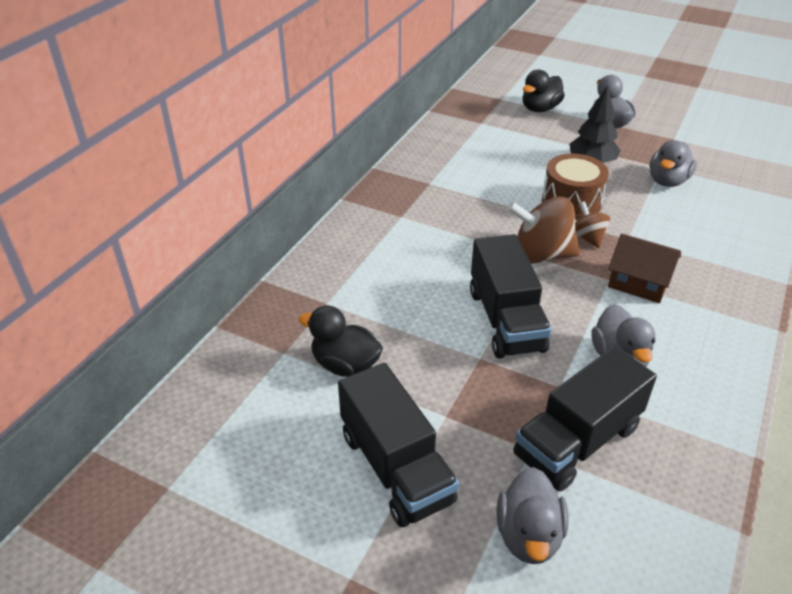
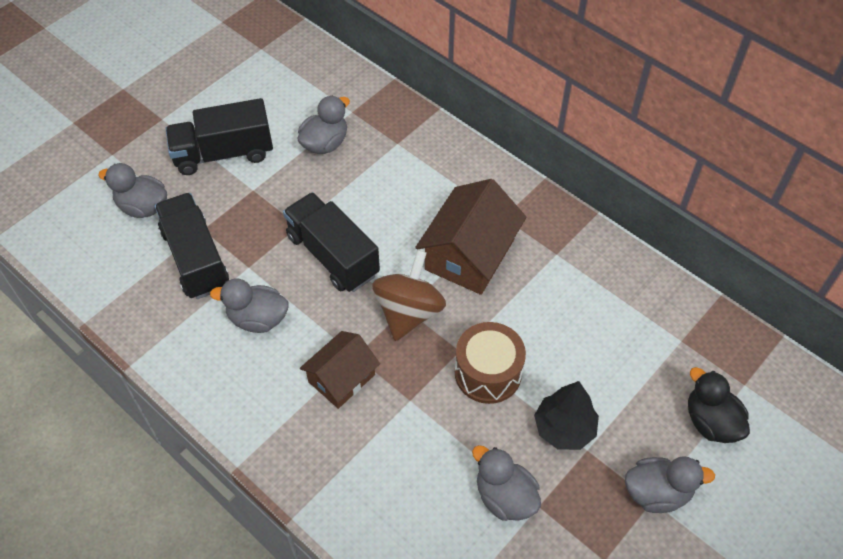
camera: 105 degrees right, 15 degrees up
(345, 365) = (325, 143): black duck -> grey duck
(455, 229) = (469, 254): none -> brown house
(506, 320) = (332, 255): black truck -> black truck turned 45 degrees clockwise
(587, 238) = (422, 363): brown spinning top -> none

